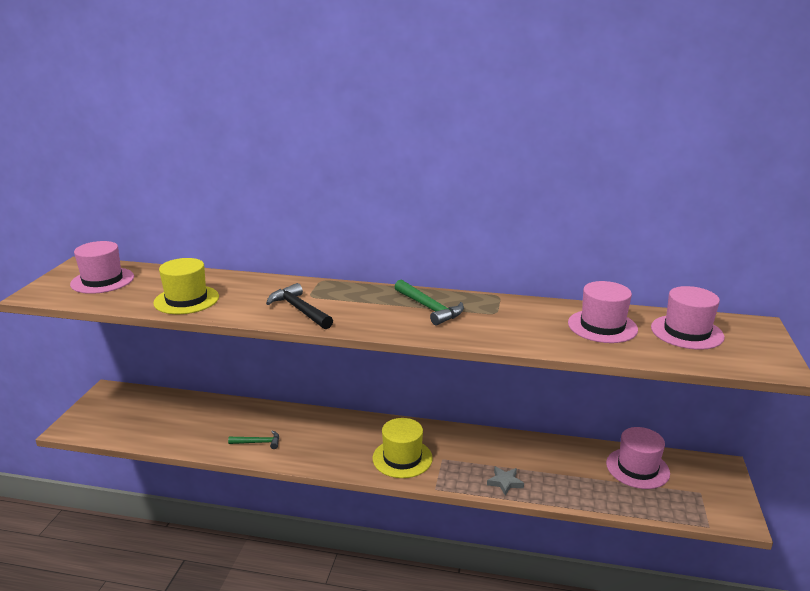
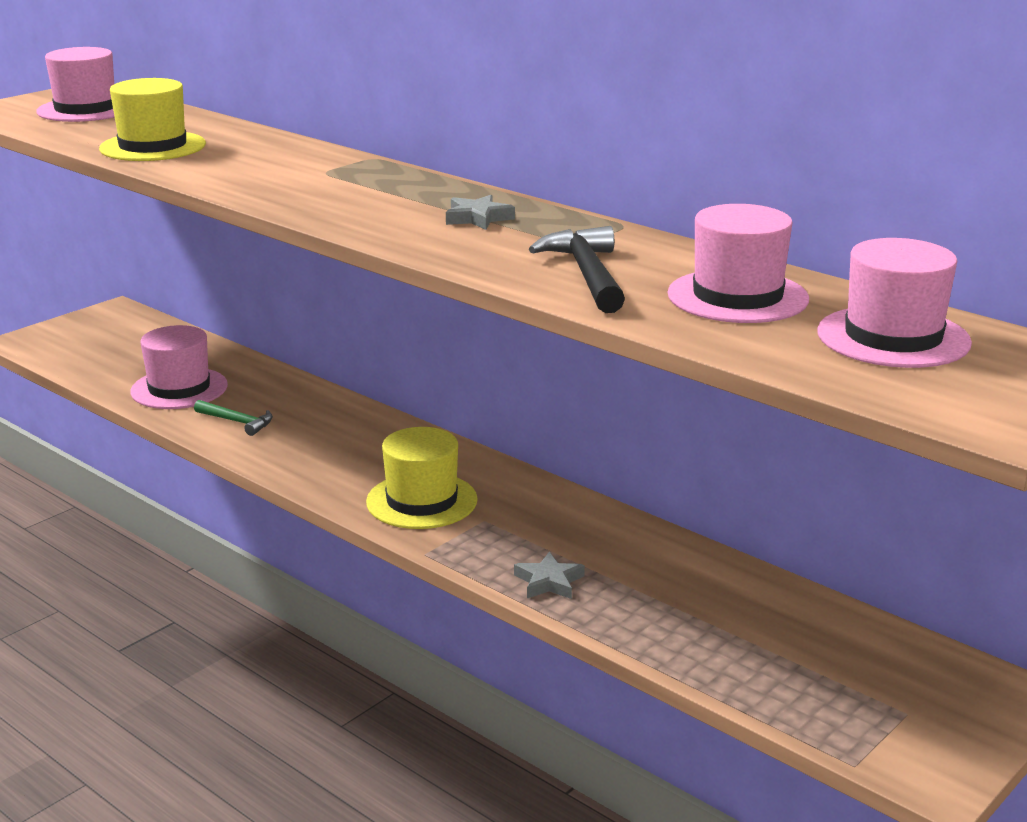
camera: 30 degrees right, 0 degrees up
(299, 310) = (281, 184): black hammer -> black hammer (586, 274)
(429, 308) = (478, 218): green hammer -> grey star
(637, 468) = (823, 639): pink hat -> pink hat (179, 388)

